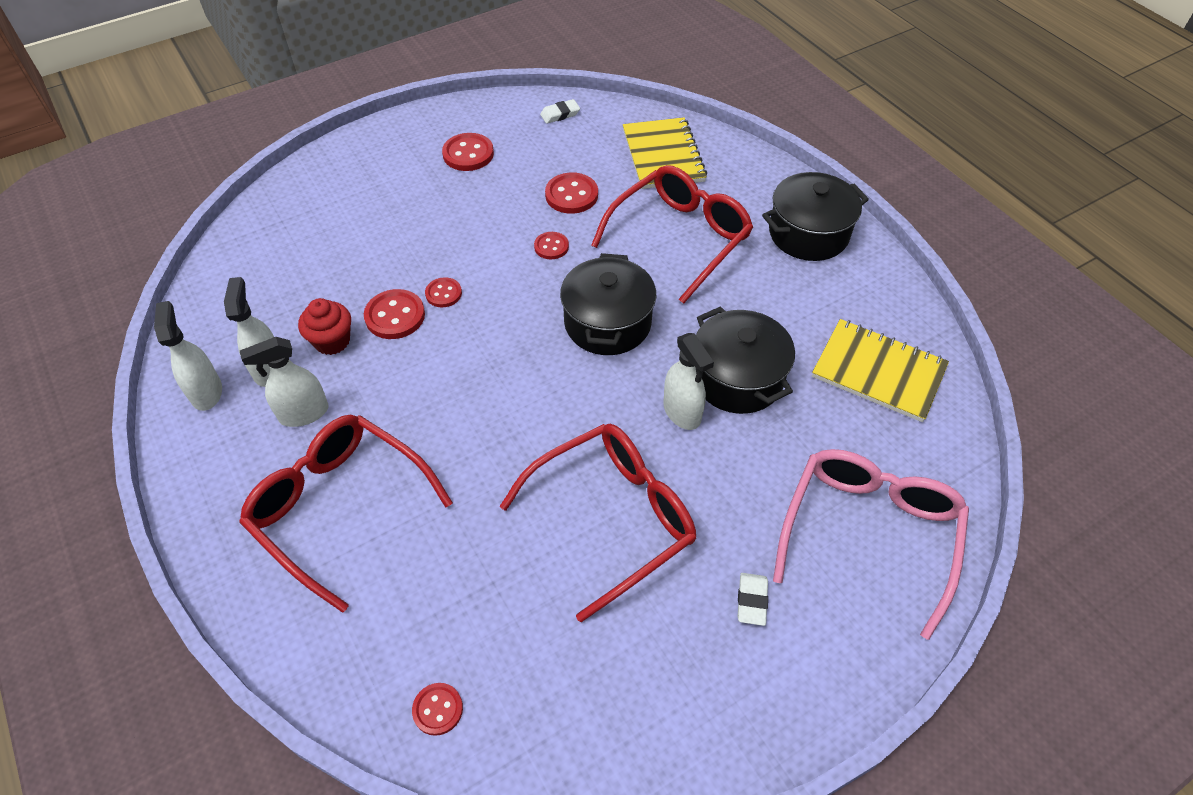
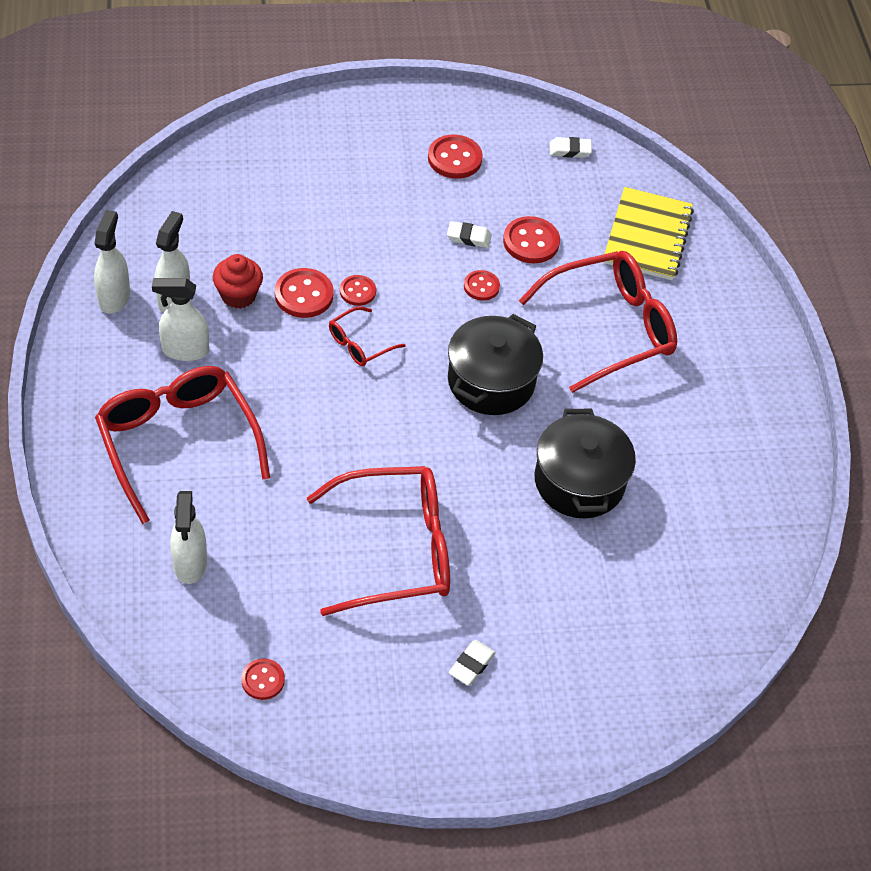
camera: 20 degrees right, 0 degrees up
(438, 709) = (179, 627): red button -> red button (263, 680)
(471, 339) = (359, 344): none -> red glasses
(517, 211) = (469, 237): none -> white eraser
(682, 412) = (509, 489): white spray bottle -> white spray bottle (190, 563)
(808, 234) = (741, 376): black pot -> none
(868, 533) = (607, 660): pink glasses -> none
(878, 372) = (715, 533): yellow notebook -> none

